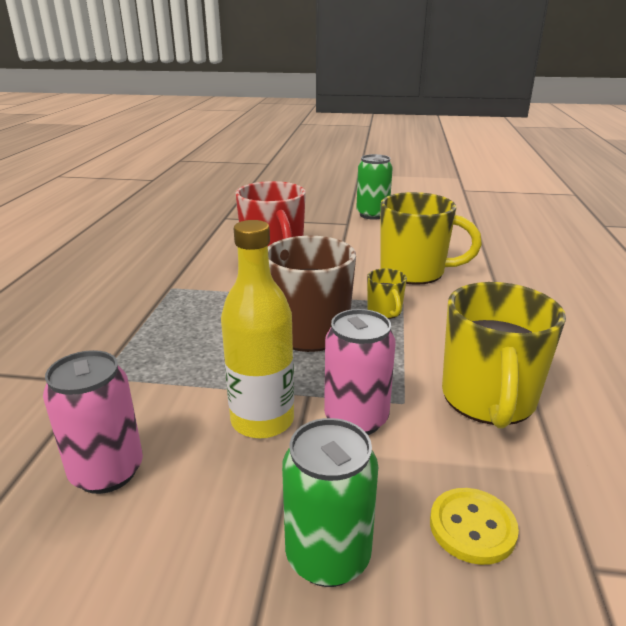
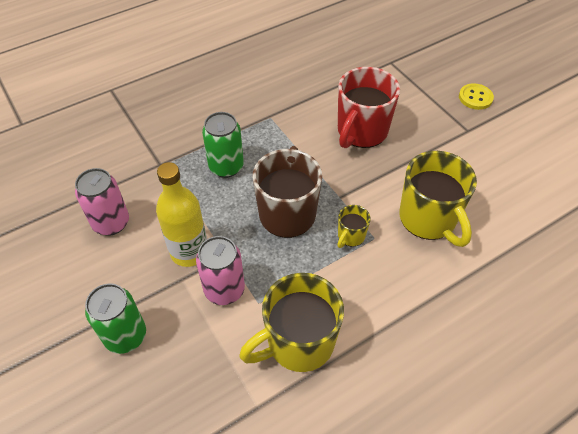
camera: 50 degrees right, 25 degrees up
(372, 215) = (505, 134): green can -> green can (226, 167)
(472, 527) = (184, 383): yellow button -> yellow button (475, 97)

